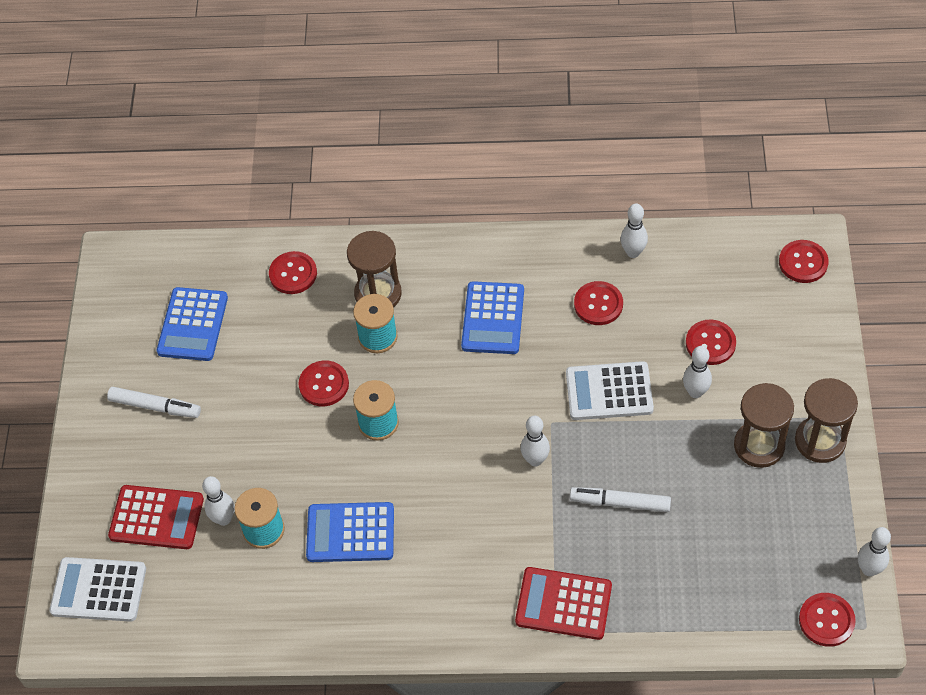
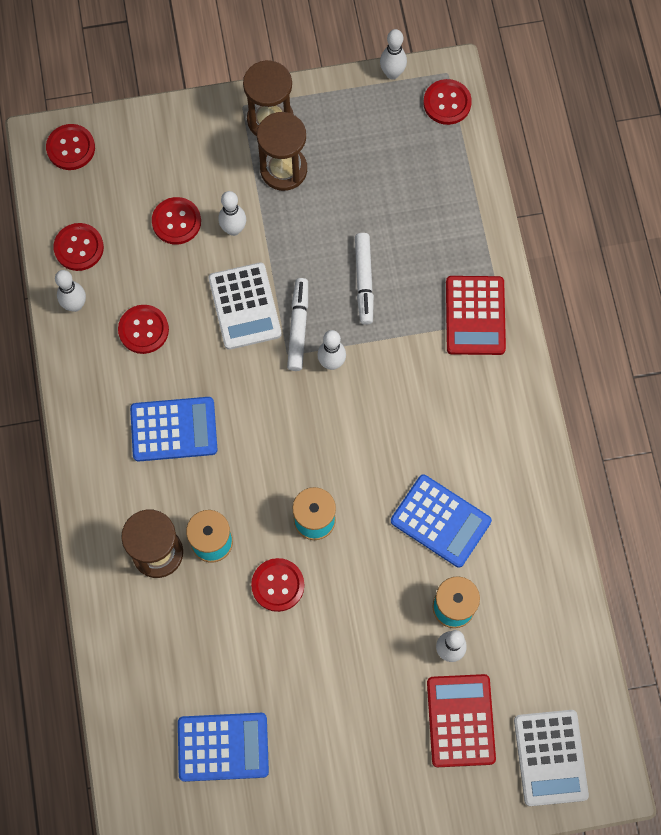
camera: 105 degrees left, 15 degrees up
(155, 406) = (332, 760): white marker -> white marker (298, 327)
(293, 274) = (142, 651): red button -> red button (79, 248)
(350, 532) = (440, 521): blue calculator -> blue calculator turned 45 degrees counterclockwise

